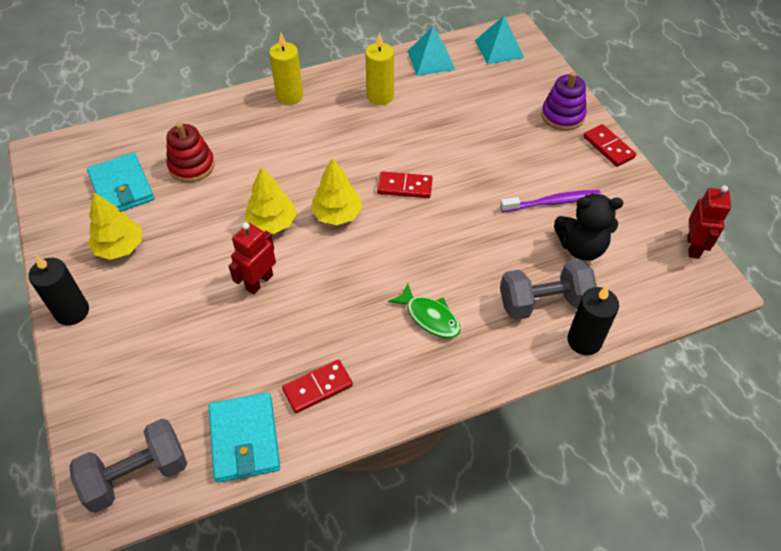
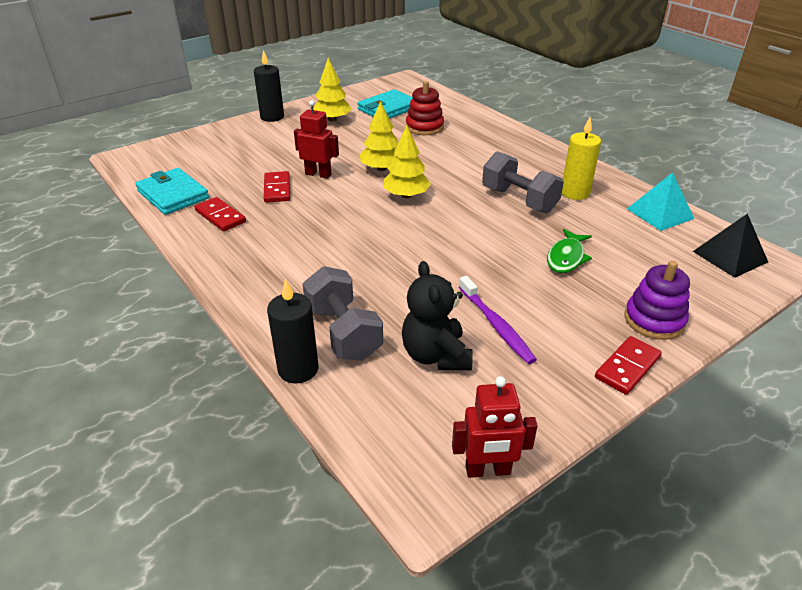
camera: 75 degrees right, 15 degrees down
(137, 474) = (146, 163): grey dumbbell -> grey dumbbell (519, 200)
(244, 439) = (173, 195): turquoise wallet -> turquoise wallet turned 75 degrees clockwise
(289, 96) = (535, 150): yellow candle -> none
(405, 187) = (460, 224): red domino -> red domino (277, 189)
(429, 317) = (304, 261): green fish -> green fish (566, 257)
(499, 49) = (730, 256): turquoise pyramid -> black pyramid

